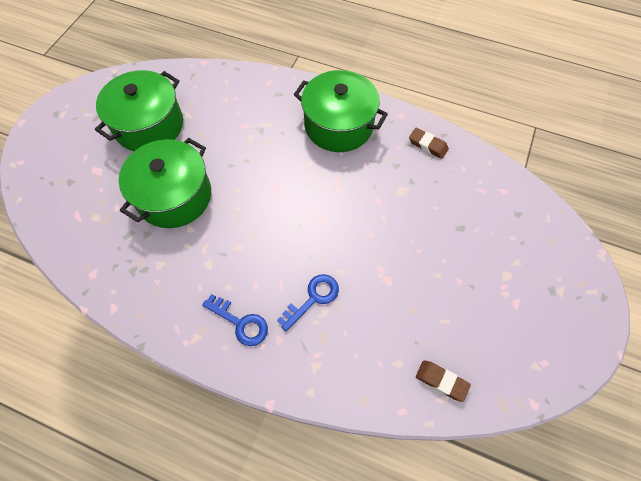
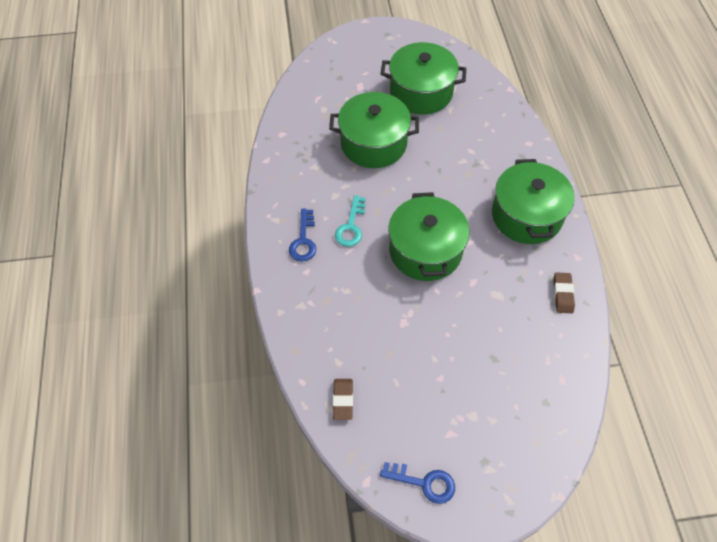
camera: 60 degrees right, 5 degrees down
(255, 269) = (351, 226): none -> turquoise key
(313, 298) = (353, 277): blue key -> blue key (424, 483)
(323, 220) = (425, 250): none -> green pot

